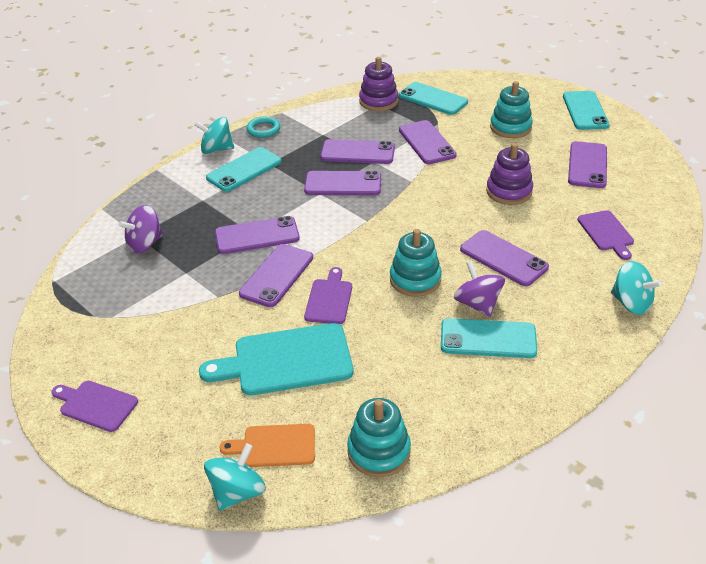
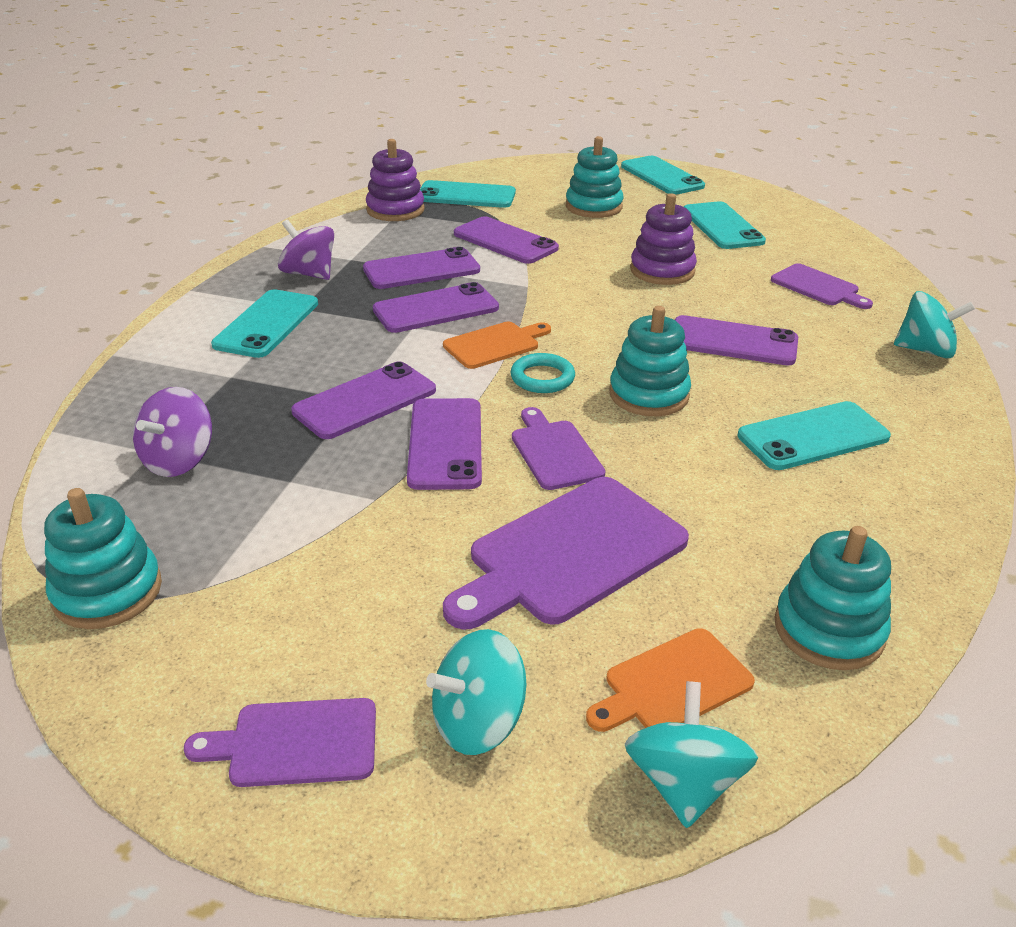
camera: 30 degrees left, 5 degrees down
(71, 304) = (107, 591): none -> turquoise stacking toy
(216, 149) = (198, 308): turquoise spinning top -> turquoise spinning top (478, 722)
(263, 129) = (253, 271): turquoise ring -> turquoise ring (542, 378)
(286, 360) = (571, 553): turquoise cutting board -> purple cutting board
(356, 219) = (495, 344): none -> orange cutting board
(477, 304) = (757, 400): purple spinning top -> purple spinning top (309, 274)
(587, 165) = (722, 226): purple phone -> turquoise phone

